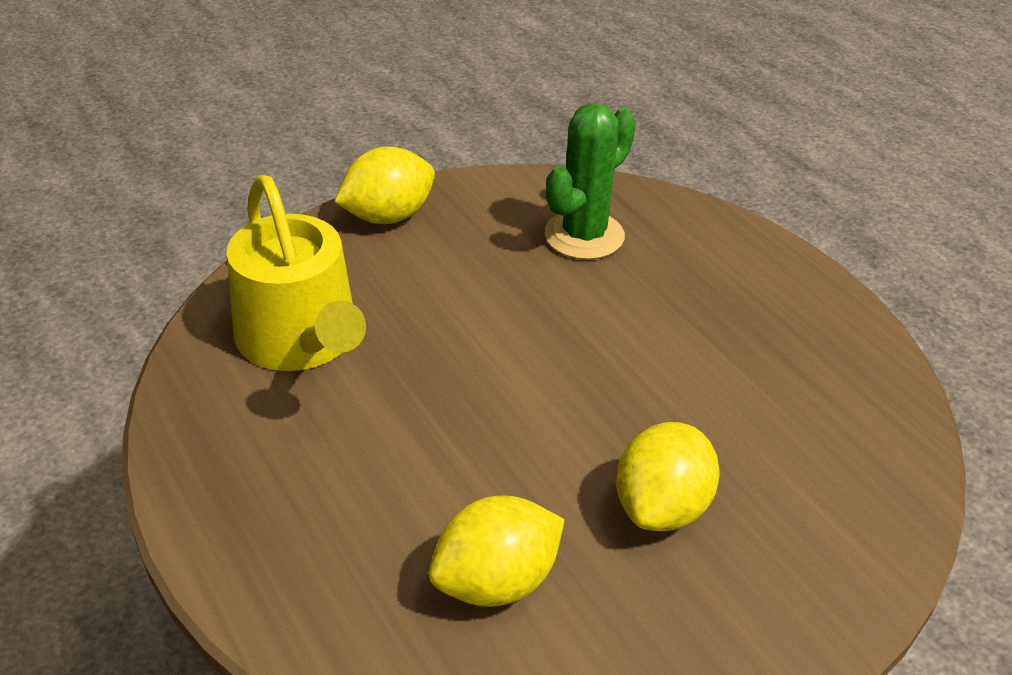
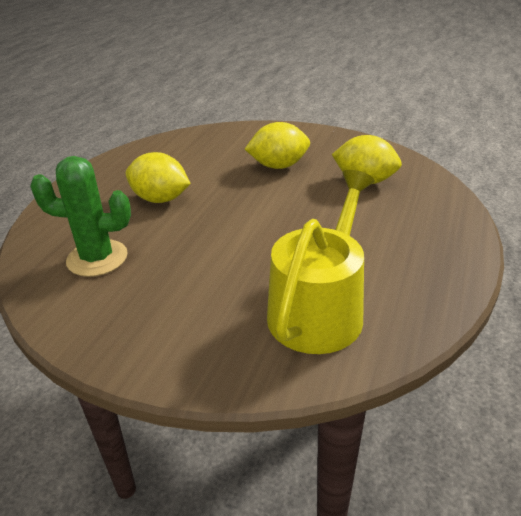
camera: 125 degrees left, 5 degrees down
(388, 216) = (151, 353): yellow lemon -> yellow lemon (160, 199)

